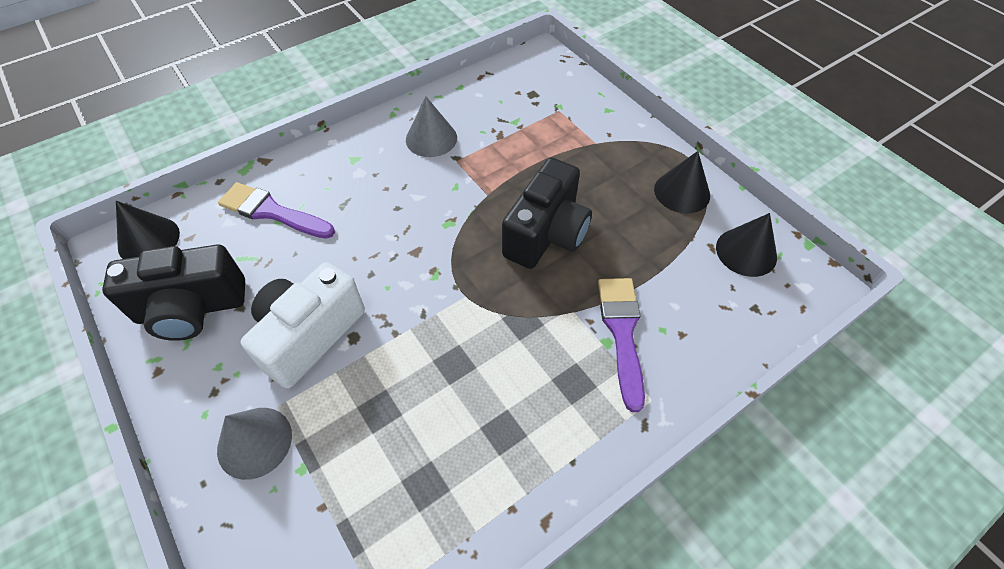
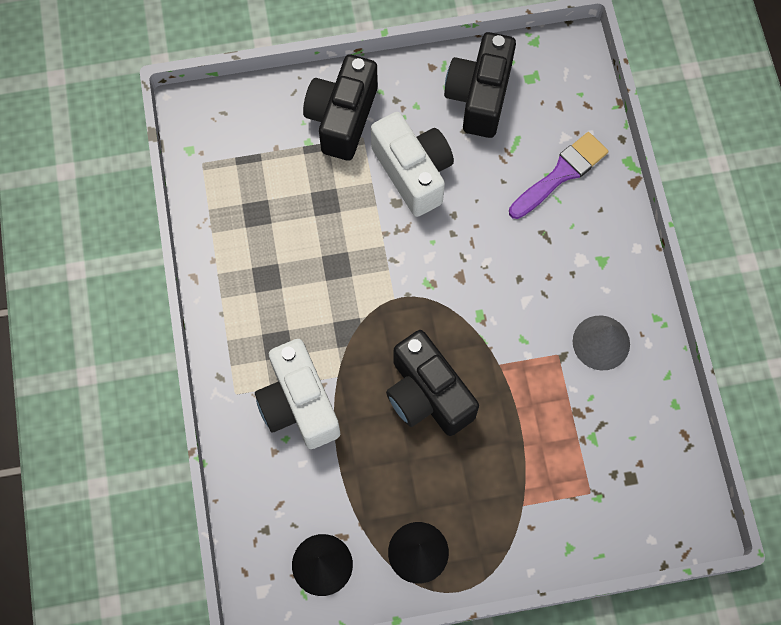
camera: 115 degrees right, 15 degrees up
(149, 240) = (570, 75): black cone -> none
(254, 442) = (342, 118): grey cone -> black camera
(622, 333) = (299, 404): purple brush -> white camera

